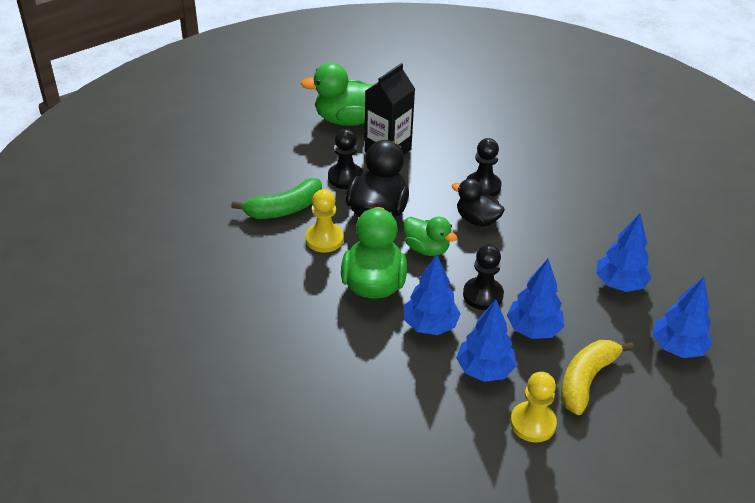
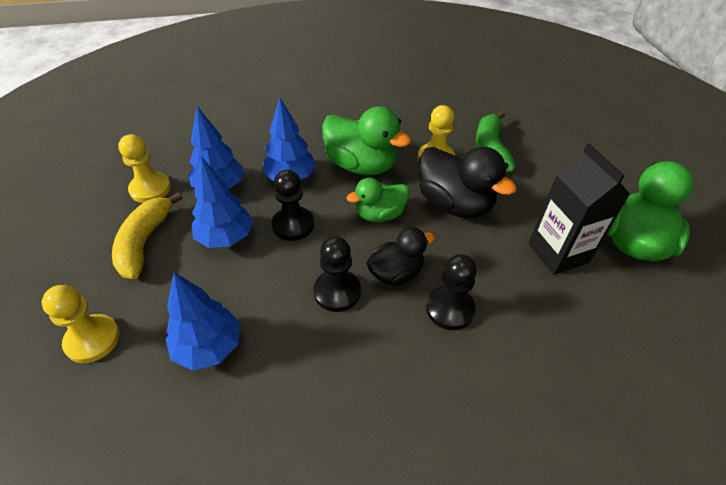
camera: 120 degrees right, 5 degrees up
(345, 177) = (520, 202): black pawn -> black pawn (337, 292)
(586, 380) = (145, 242): yellow banana -> yellow banana turned 150 degrees counterclockwise
(677, 347) = (93, 339): blue tree -> yellow pawn

